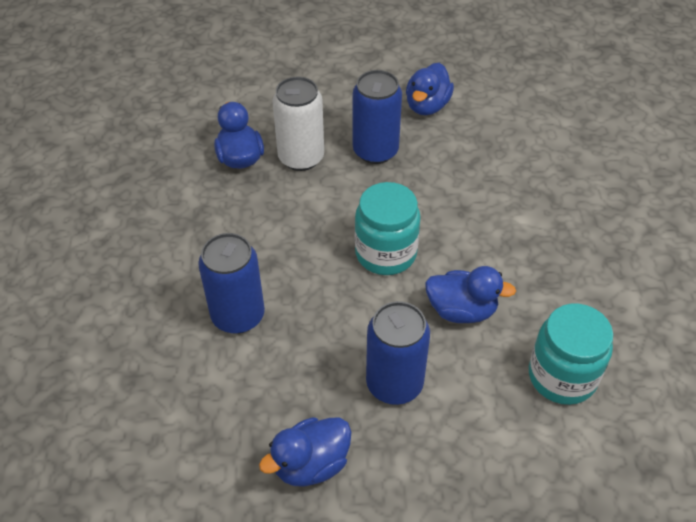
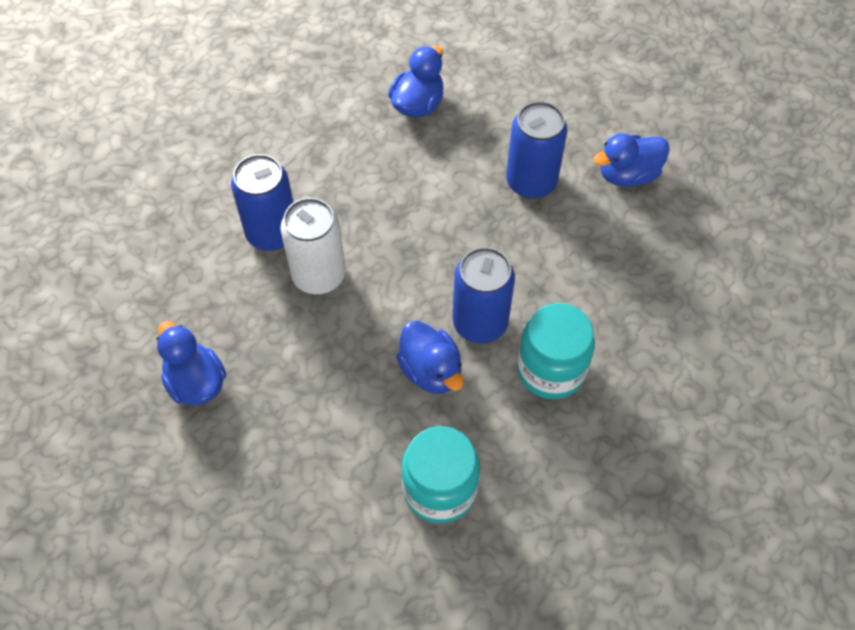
camera: 45 degrees right, 10 degrees up
(301, 158) = (464, 141): white can -> white can (319, 275)
(311, 464) = (196, 382): blue duck -> blue duck turned 45 degrees clockwise
(386, 253) = (431, 275): turquoise jar -> turquoise jar (550, 370)
(394, 383) = (315, 379): blue can -> blue can (480, 323)

